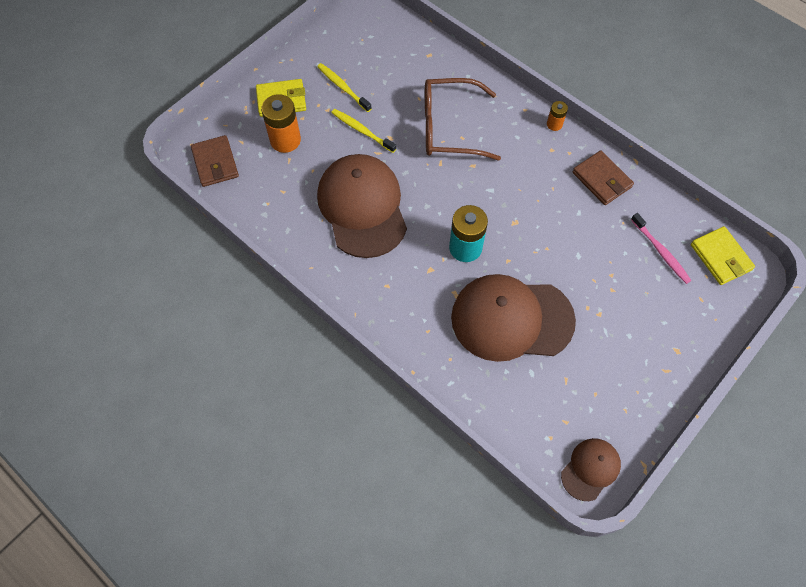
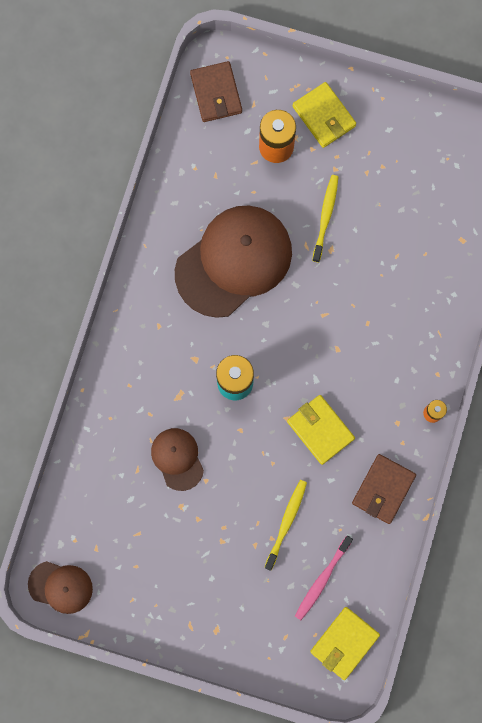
camera: 65 degrees right, 15 degrees up
(215, 163) = (216, 93): brown wallet -> brown wallet turned 60 degrees counterclockwise
(343, 87) = (371, 170): yellow toothbrush -> yellow toothbrush (286, 522)
(449, 128) = (373, 304): brown glasses -> none
(511, 319) = (177, 458): brown cap -> brown cap, size x0.50
(534, 203) = (320, 430): none -> yellow wallet

